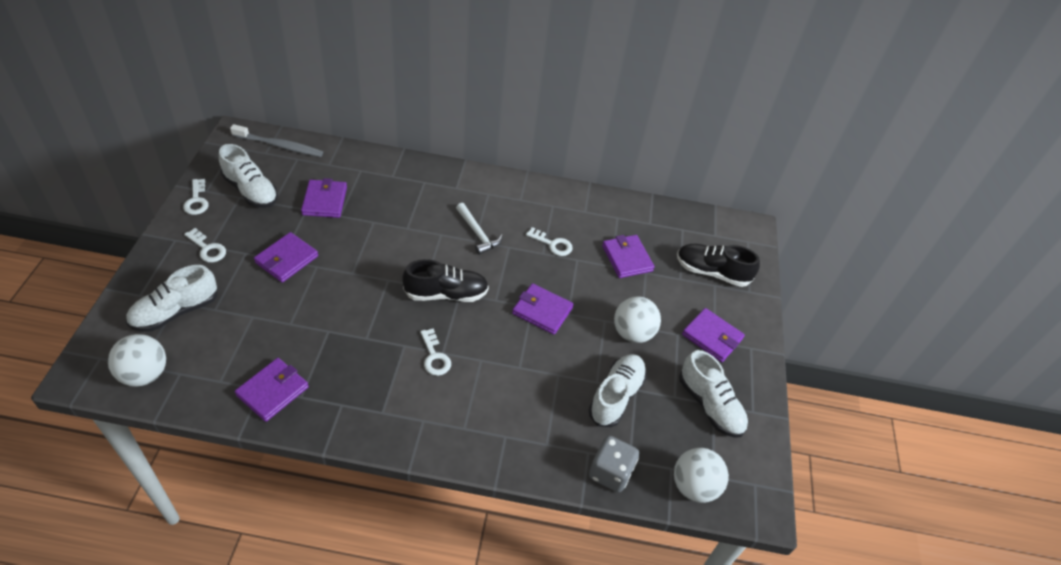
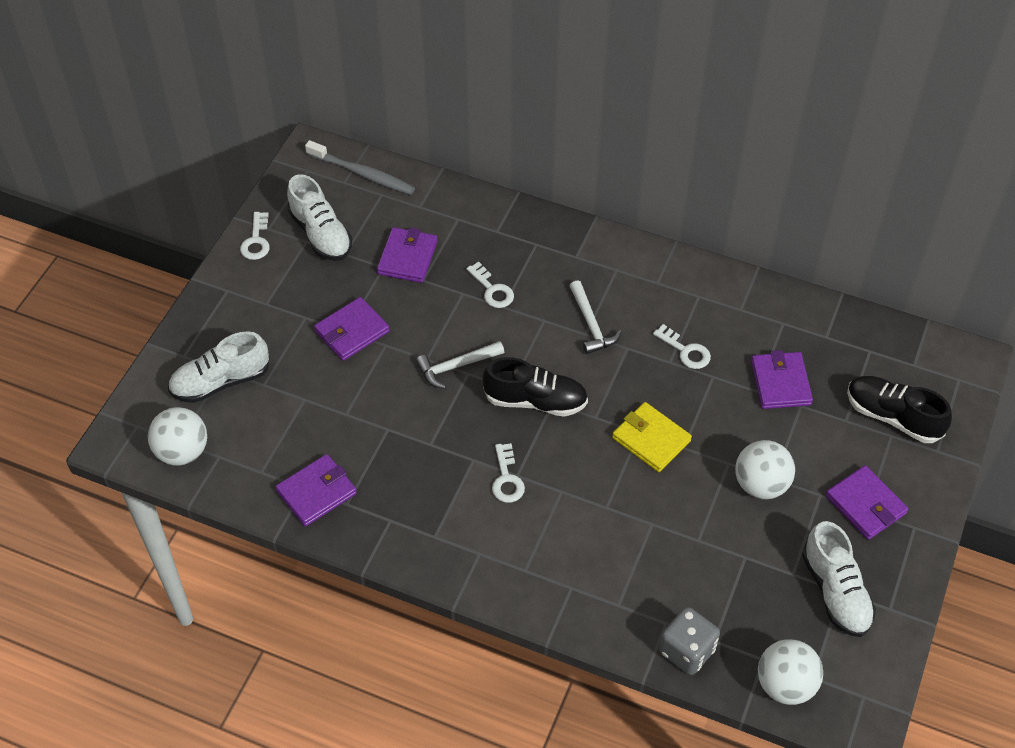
camera: 20 degrees right, 5 degrees up
(207, 249) = (263, 306): white key -> white key (492, 290)
(377, 276) = (456, 366): none -> white hammer
(542, 311) = (651, 439): purple wallet -> yellow wallet
(616, 396) = (718, 561): white shoe -> none

